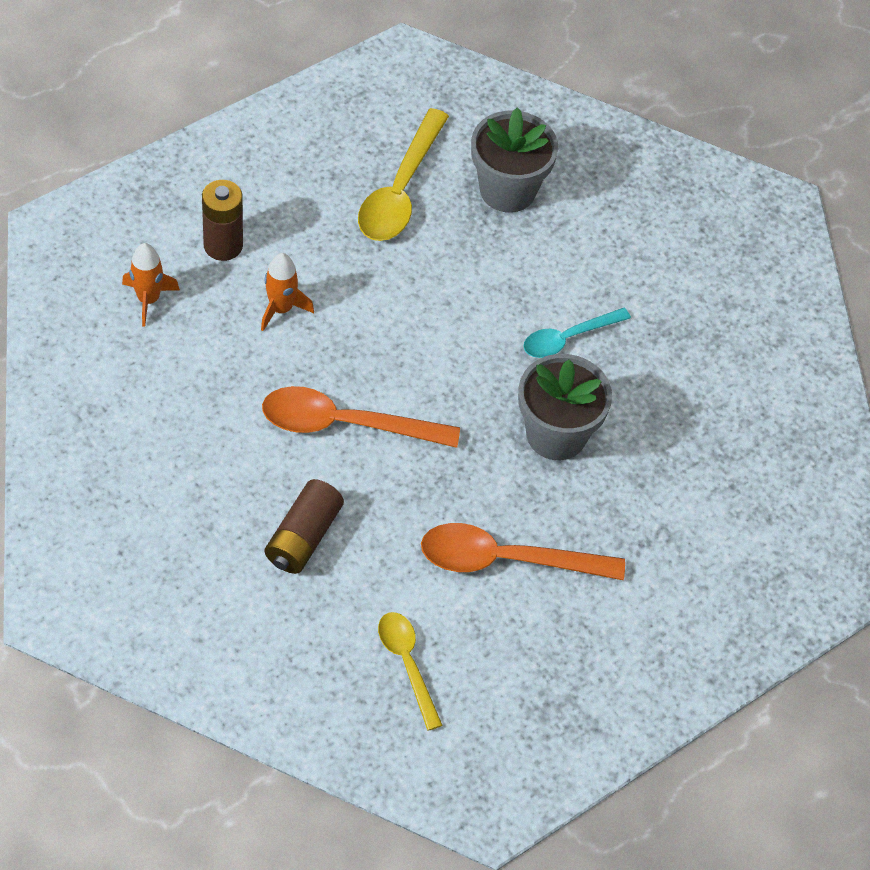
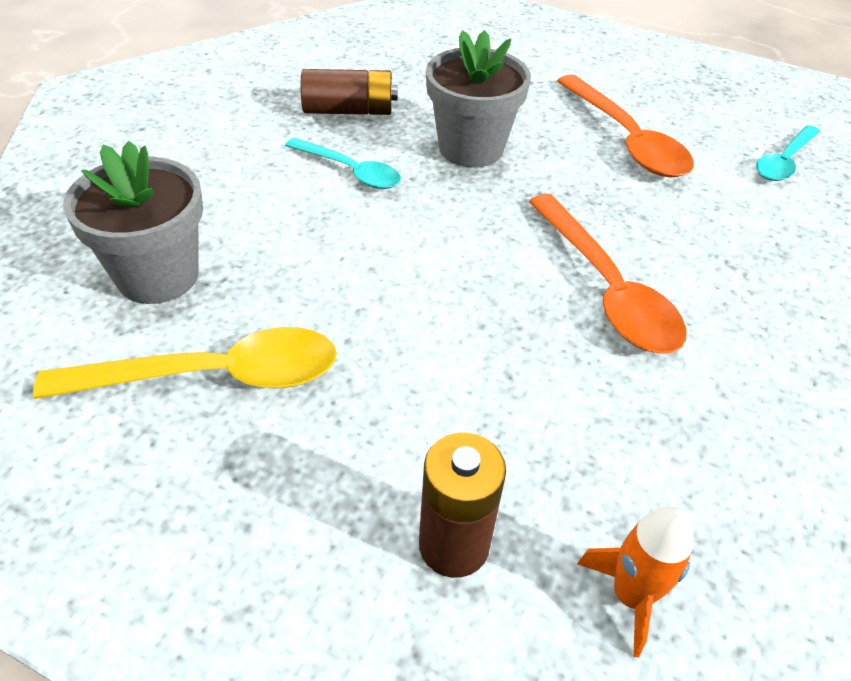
camera: 115 degrees left, 10 degrees down
(281, 309) = (507, 417): orange rocket -> none
(303, 537) = (762, 268): brown battery -> brown battery (349, 111)
(407, 664) = (784, 161): yellow spoon -> turquoise spoon

